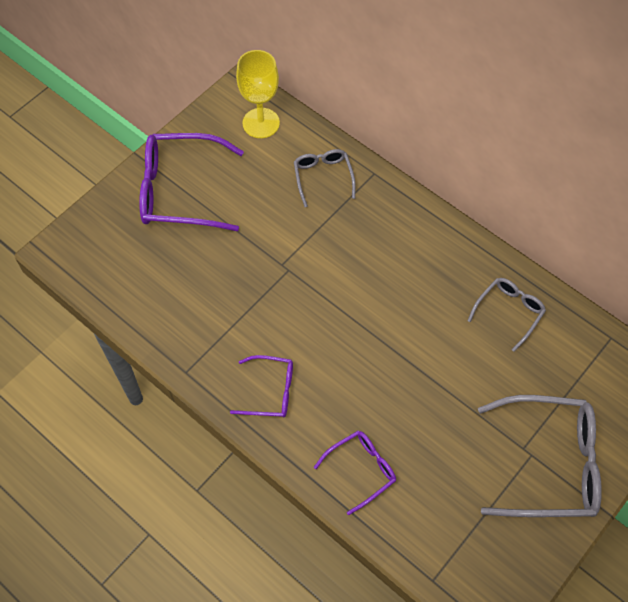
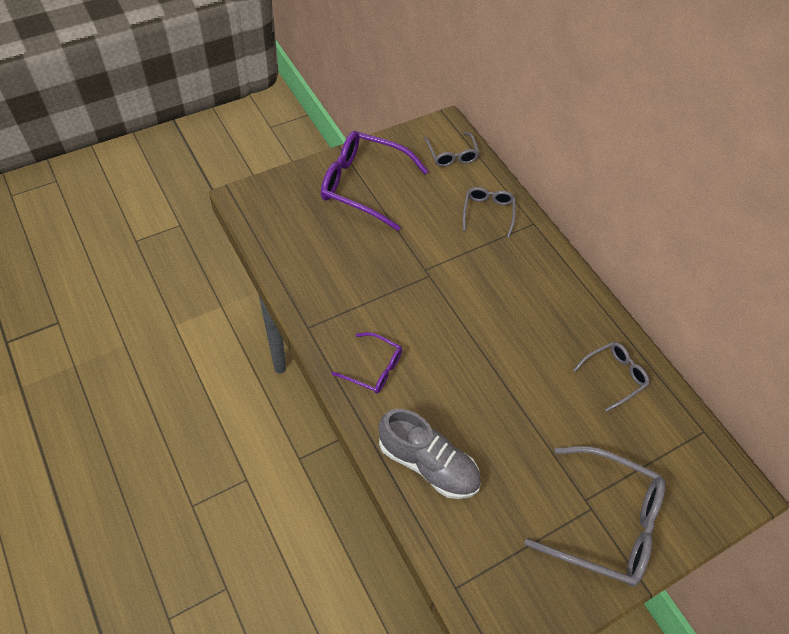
camera: 15 degrees right, 5 degrees down
(261, 123) = (452, 155): yellow goblet -> grey glasses
(361, 470) = (428, 464): purple glasses -> grey shoe

